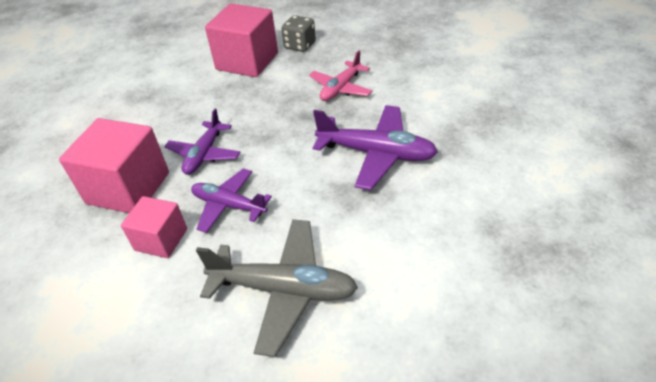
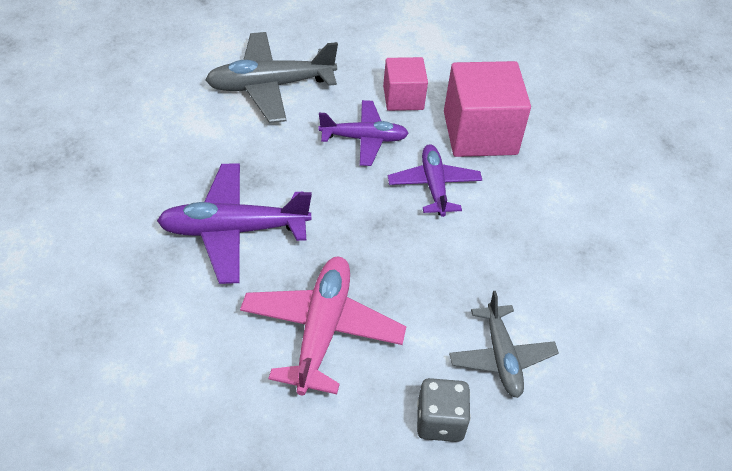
camera: 150 degrees right, 5 degrees up
(247, 61) = (501, 357): pink cube -> grey plane
(341, 88) = (322, 331): pink plane -> pink plane, size x1.52

